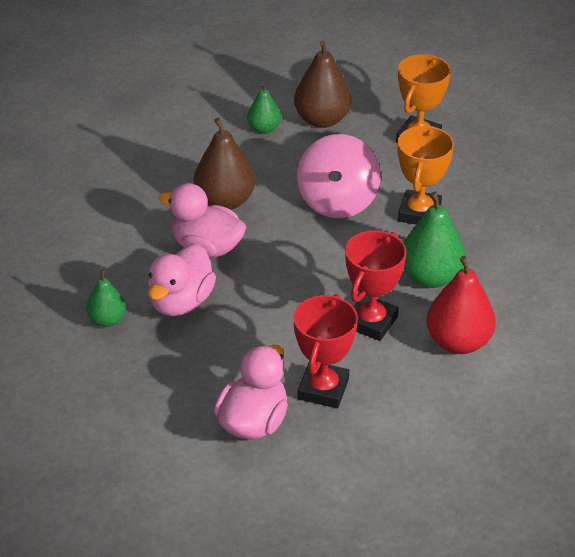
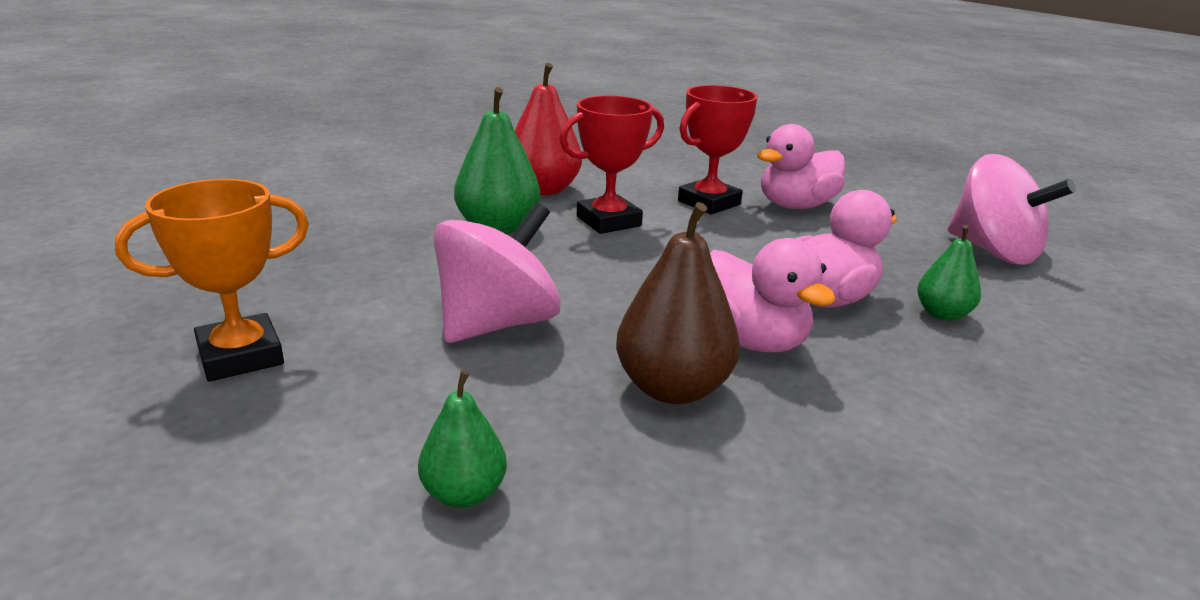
camera: 150 degrees left, 15 degrees down
(78, 423) = (993, 251): none -> pink spinning top
(322, 120) = (329, 460): brown pear -> none
(419, 213) = (413, 276): orange trophy -> none

